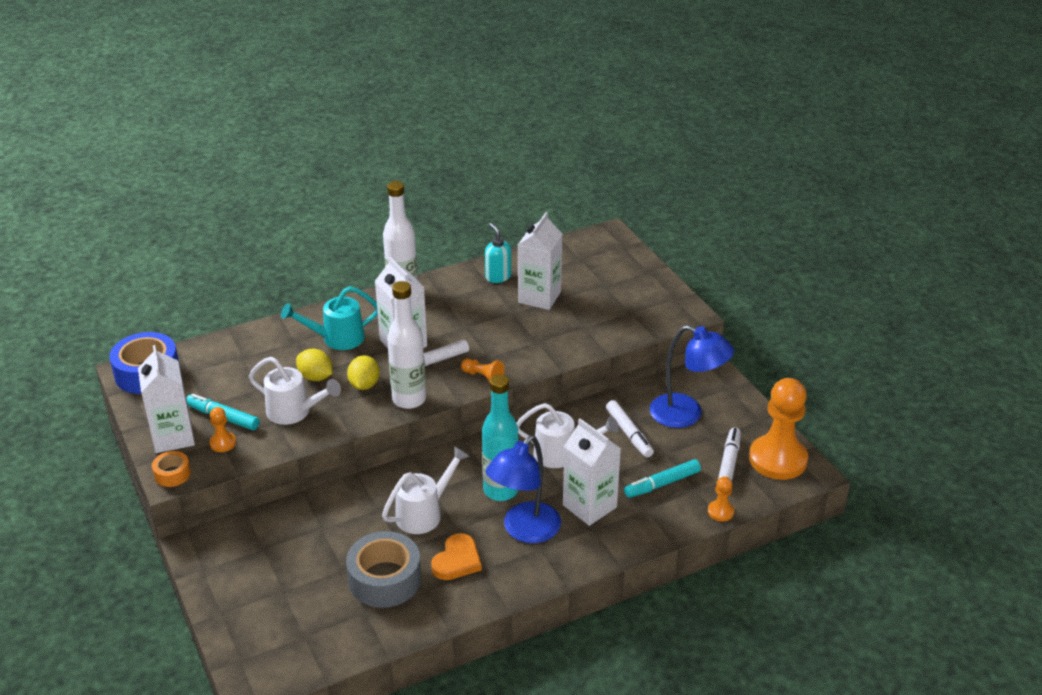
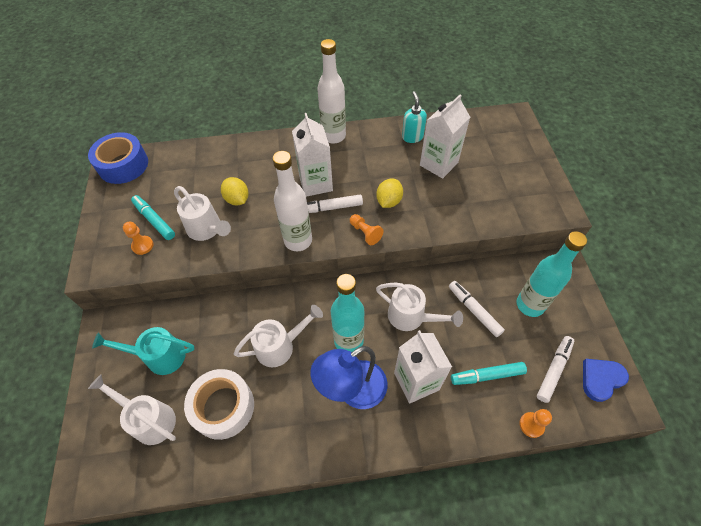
camera: 20 degrees right, 20 degrees up
(172, 474) = (93, 266): orange tape -> none
(173, 437) = (111, 229): white carton -> none
(304, 610) = (149, 419): none -> white watering can
(337, 338) = (268, 167): turquoise watering can -> turquoise watering can (159, 356)
(364, 385) = (270, 217): yellow lemon -> yellow lemon (389, 201)
(385, 579) = (223, 407): grey tape -> white tape
(457, 560) = (287, 406): orange heart -> none
(629, 433) = (474, 311): white marker -> white marker turned 150 degrees clockwise
(686, 415) = (530, 305): blue lamp -> turquoise bottle
(778, 459) = (601, 379): orange pawn -> blue heart

